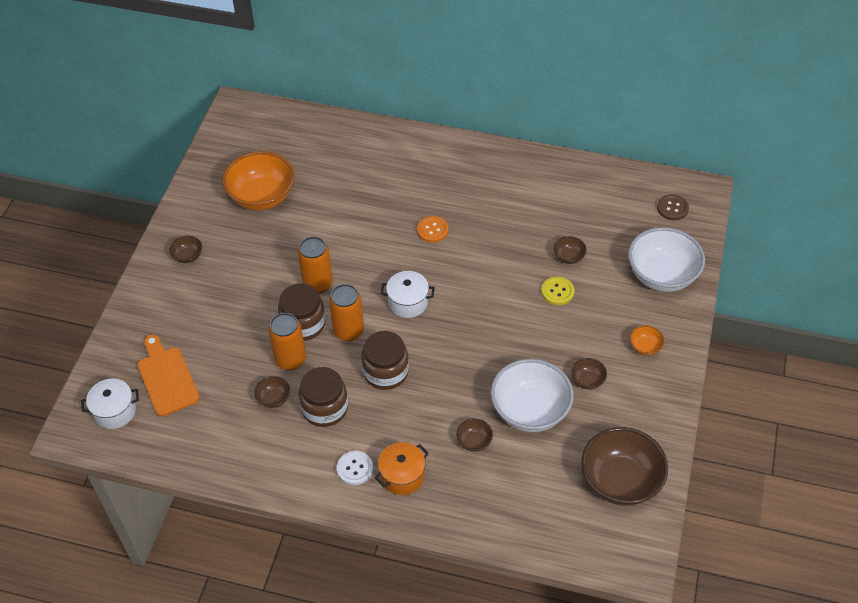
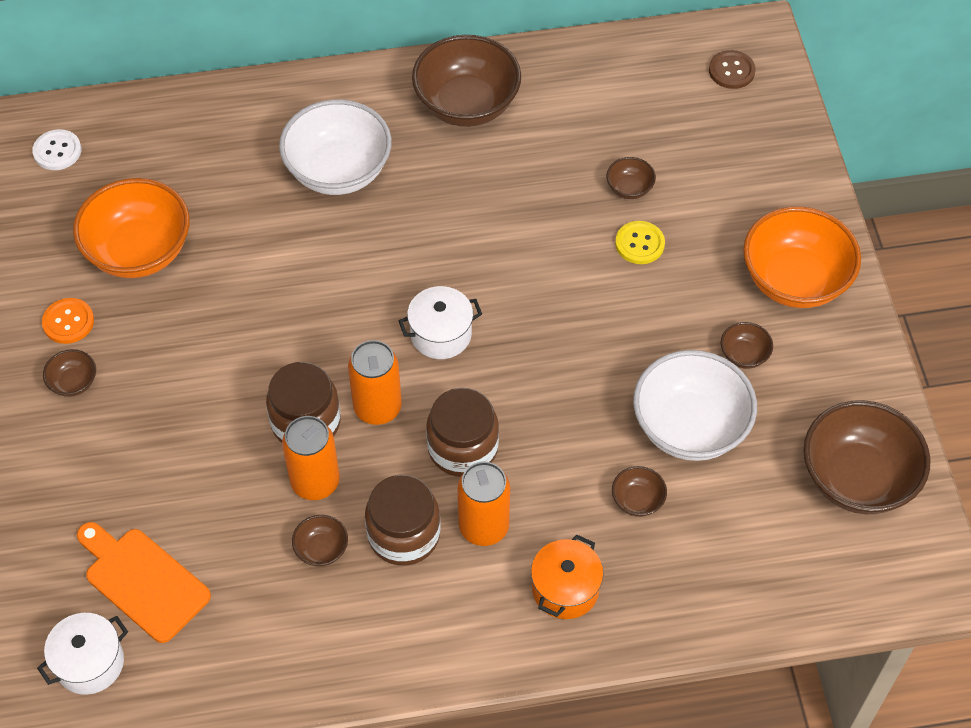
camera: 25 degrees left, 5 degrees up
(318, 284) = (295, 354): orange can -> orange can (484, 527)
(355, 468) = (493, 605): white button -> white button (57, 151)
(432, 230) = (420, 215): orange button -> orange button (68, 322)
(495, 176) = (467, 105): none -> brown bowl
(645, 347) = (794, 280): orange bowl -> orange bowl, size x2.27
(662, 275) = (766, 171): white bowl -> white bowl (338, 171)

